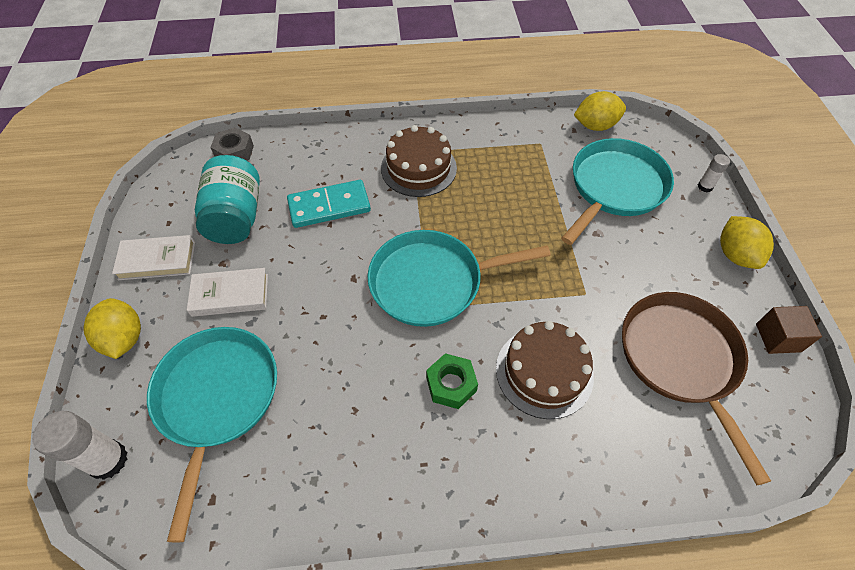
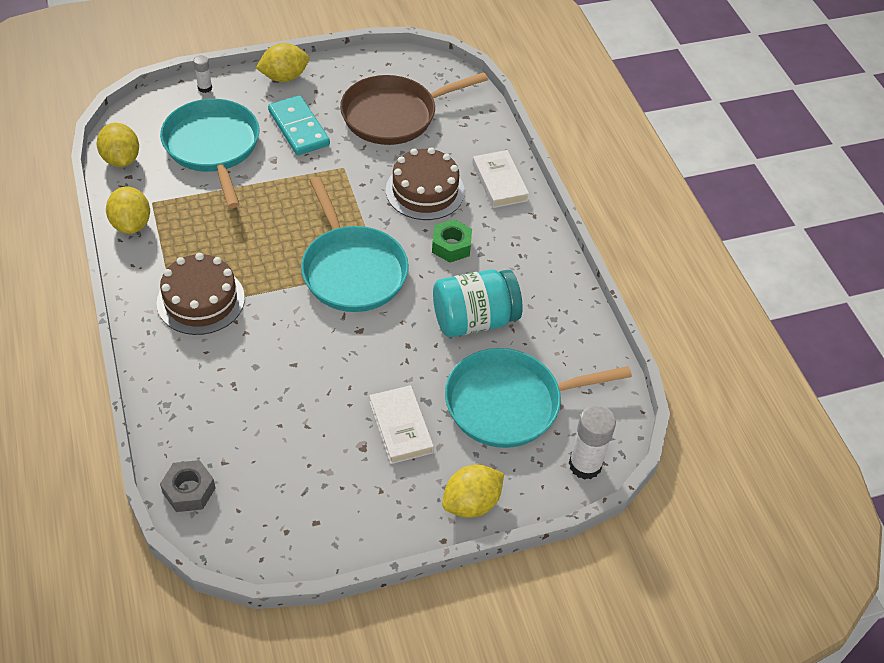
camera: 105 degrees left, 5 degrees down
(157, 260) = (371, 511): white book -> white book (499, 182)
(236, 217) = (297, 454): turquoise jar -> turquoise jar (474, 320)
(329, 206) = (269, 370): turquoise domino -> turquoise domino (299, 128)
(514, 130) = (131, 224): none -> yellow lemon
(615, 187) = (213, 147): turquoise pan -> turquoise pan turned 45 degrees clockwise
(778, 338) = (362, 64): brown cube -> none

